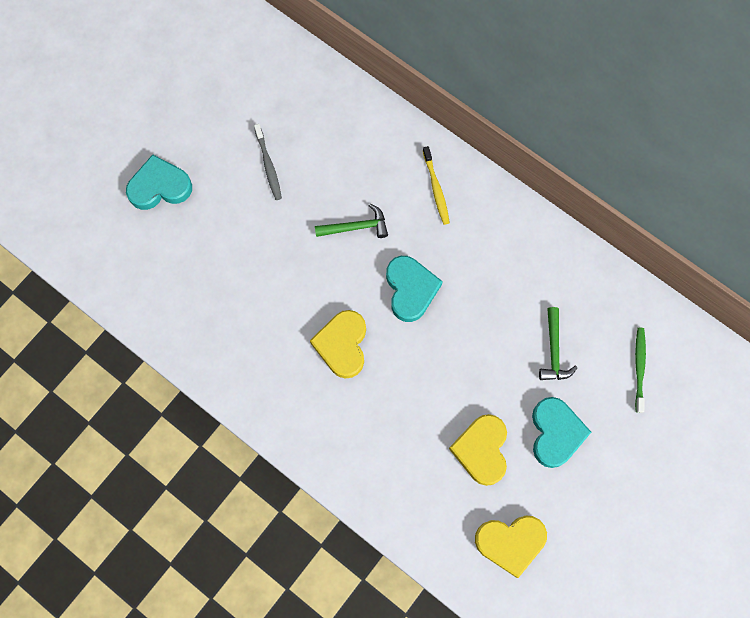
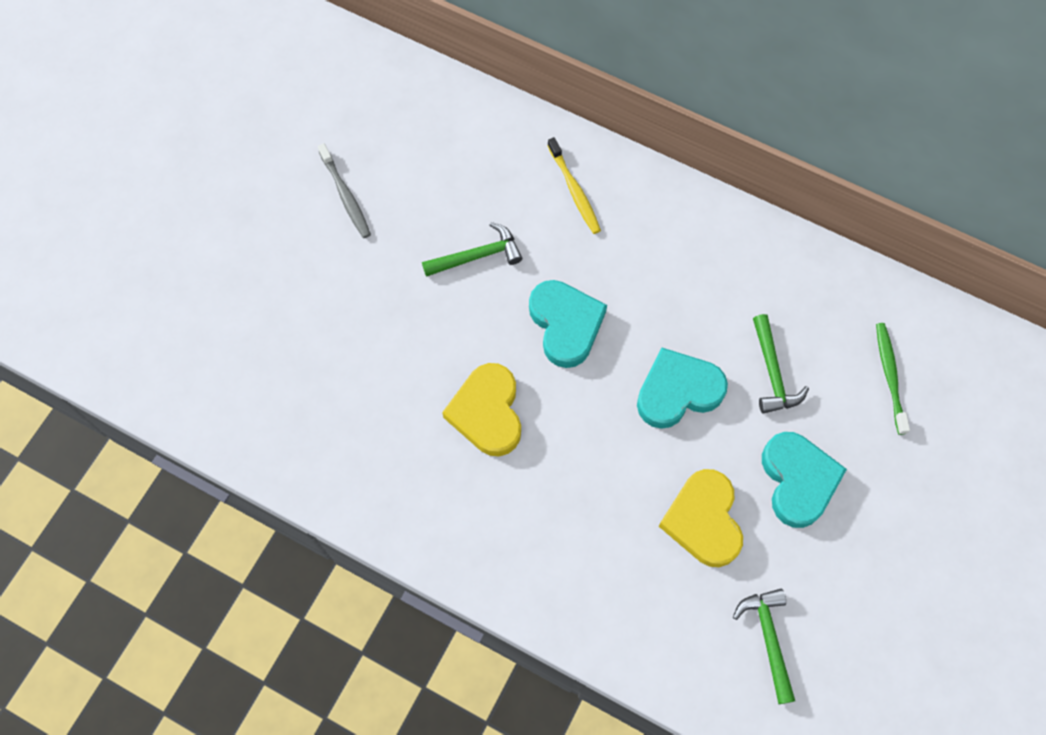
camera: 10 degrees left, 5 degrees down
(160, 186) = (202, 245): turquoise heart -> turquoise heart (678, 391)
(510, 542) = (768, 639): yellow heart -> green hammer

